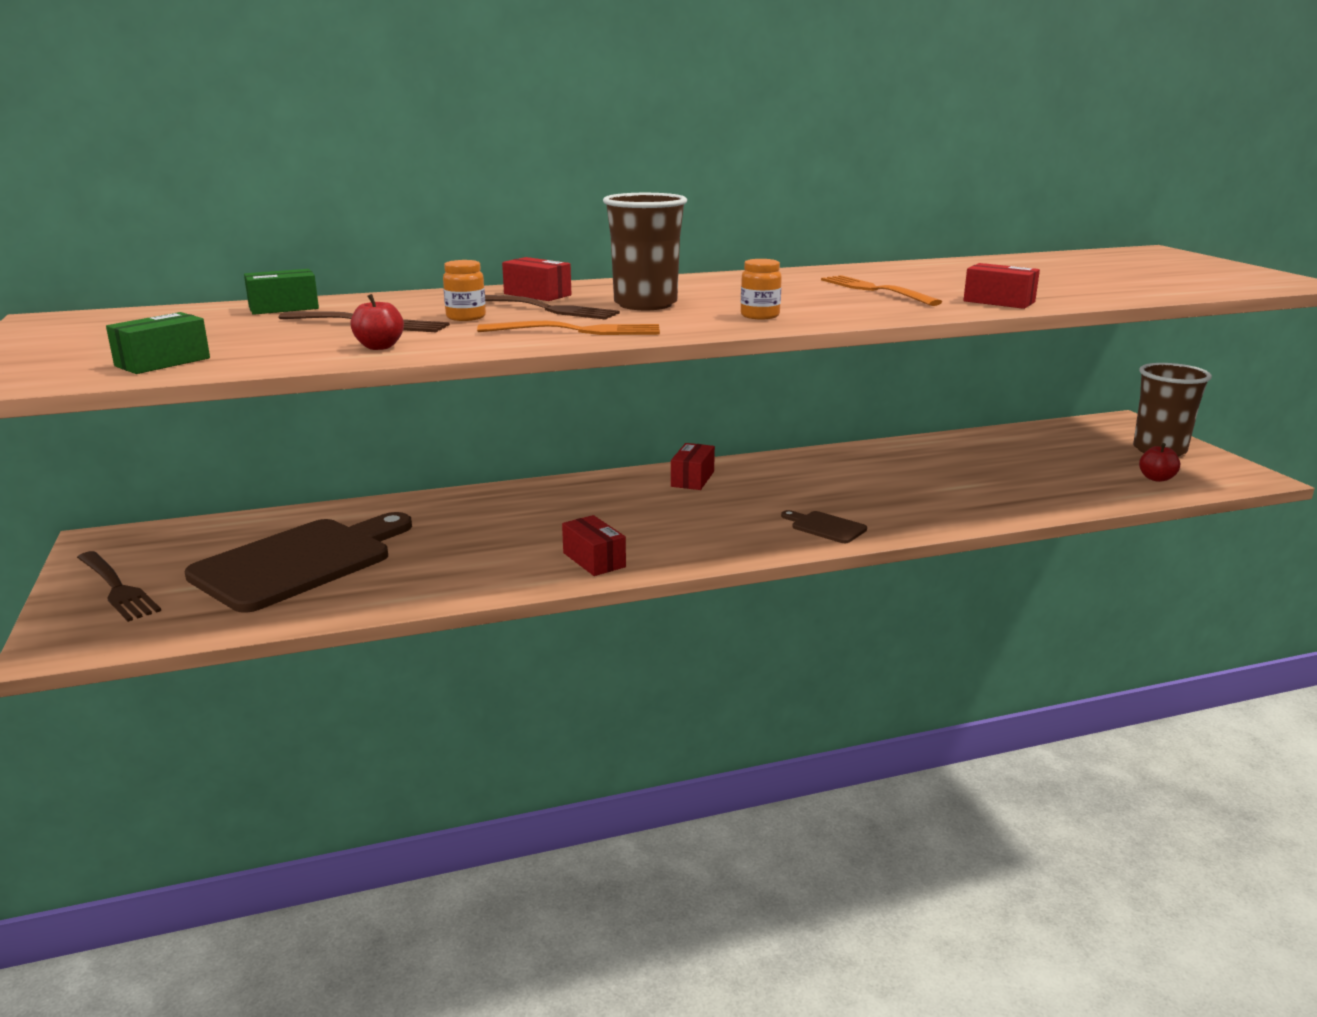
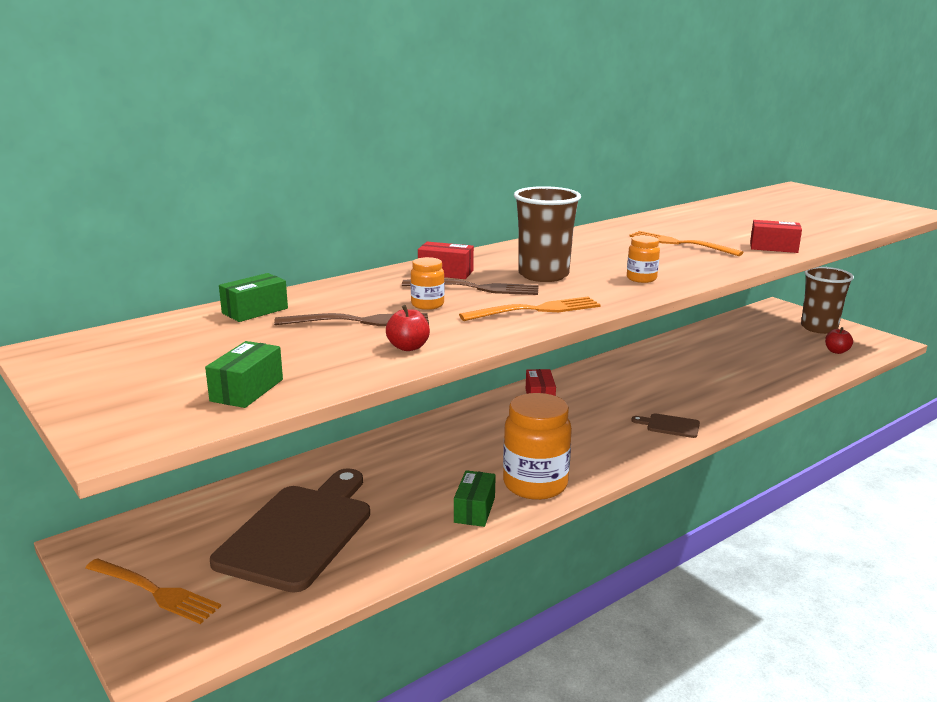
camera: 20 degrees left, 0 degrees up
(117, 588) = (154, 591): brown fork -> orange fork
(500, 572) = (474, 510): none -> green box
(594, 560) = (535, 484): red box -> orange jar

